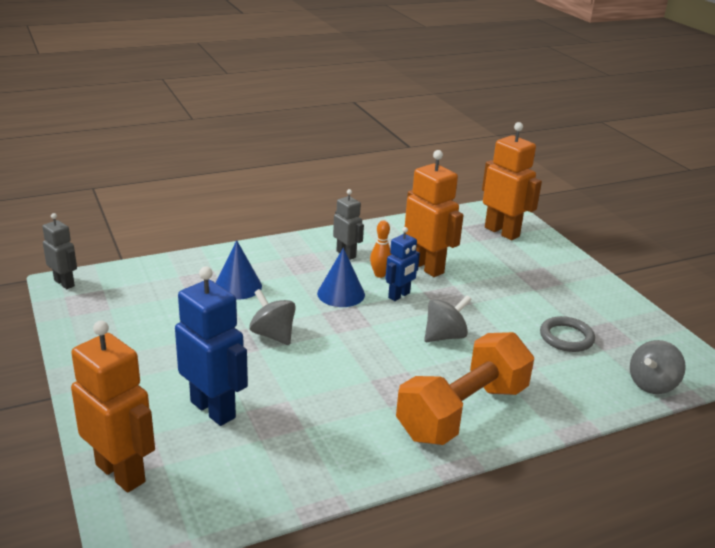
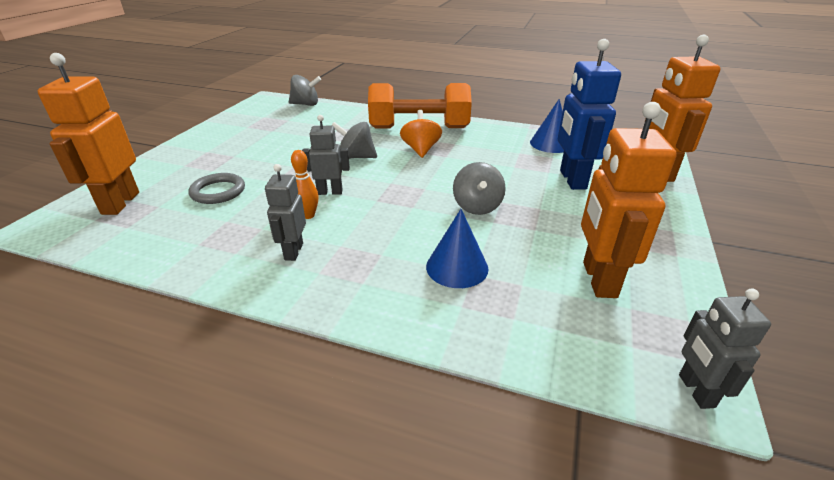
camera: 135 degrees left, 5 degrees up
(341, 294) = (371, 214): blue cone -> blue cone (550, 144)
(399, 295) = (330, 192): blue robot -> grey robot
(406, 376) = (421, 150): none -> orange spinning top
(426, 267) = (259, 203): orange robot -> orange robot (598, 279)
(566, 337) = (290, 130): grey ring -> grey ring (218, 191)

